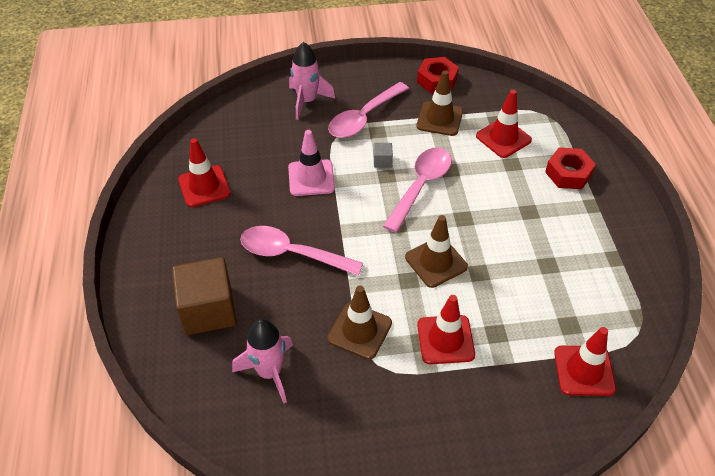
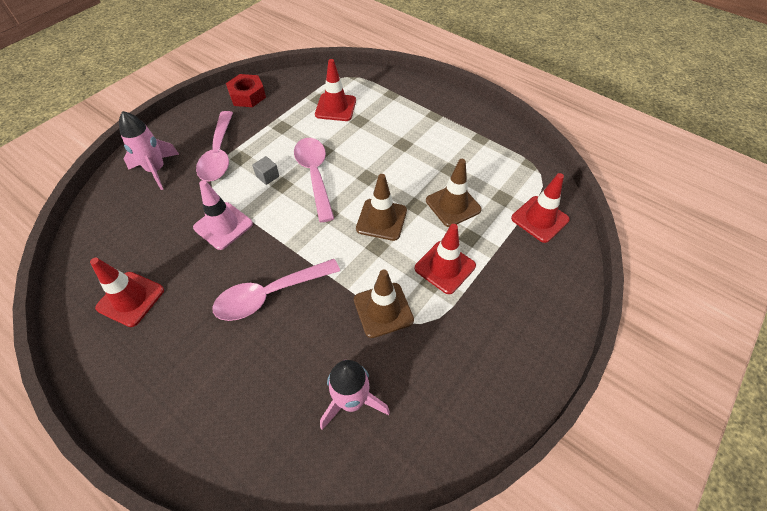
camera: 45 degrees left, 5 degrees up
(208, 310) = (246, 398): brown cube -> none
(439, 119) = (278, 121): brown traffic cone -> brown traffic cone (453, 205)
(568, 173) = (399, 105): red nut -> none

